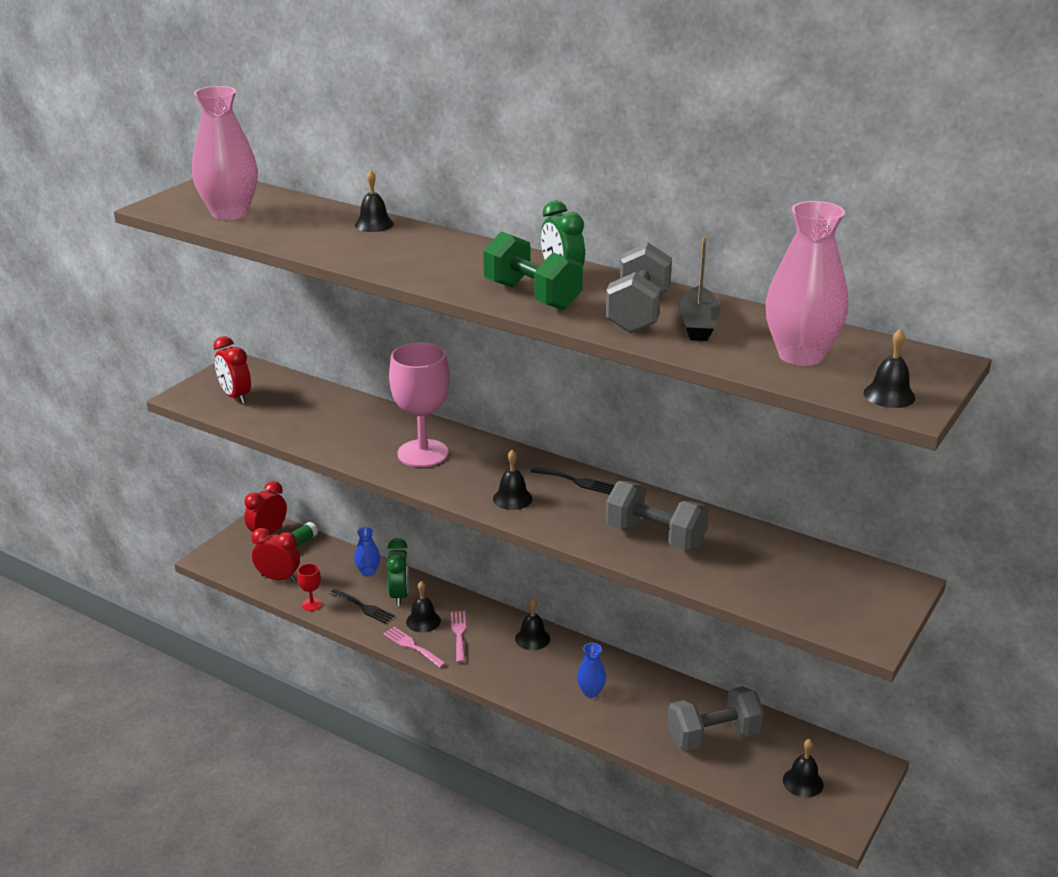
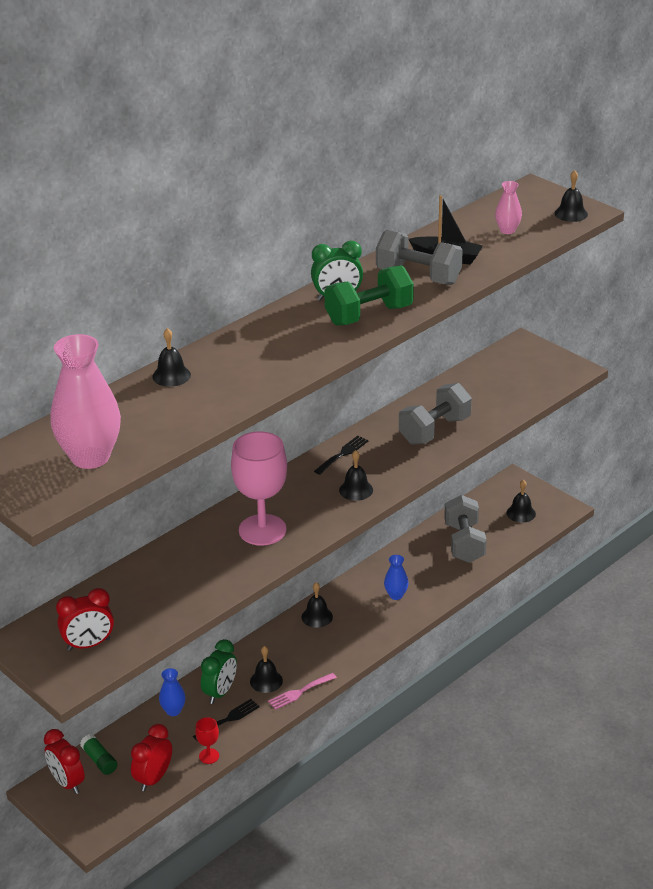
camera: 75 degrees left, 5 degrees up
(399, 595) = (220, 692): green clock -> green clock turned 105 degrees clockwise
(459, 634) = (293, 660): pink fork -> none
(800, 355) = (507, 230): pink vase -> pink vase, size x0.47

